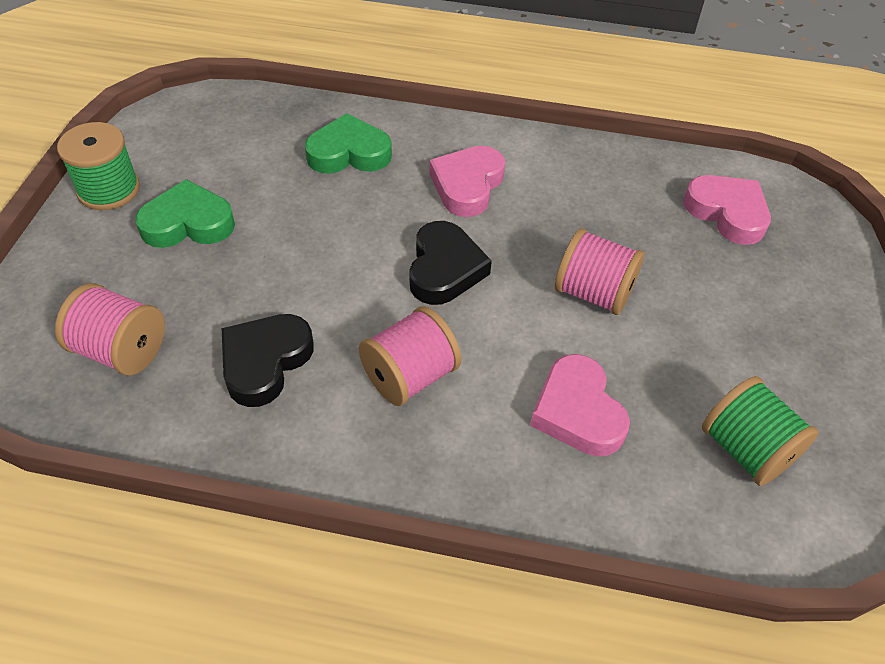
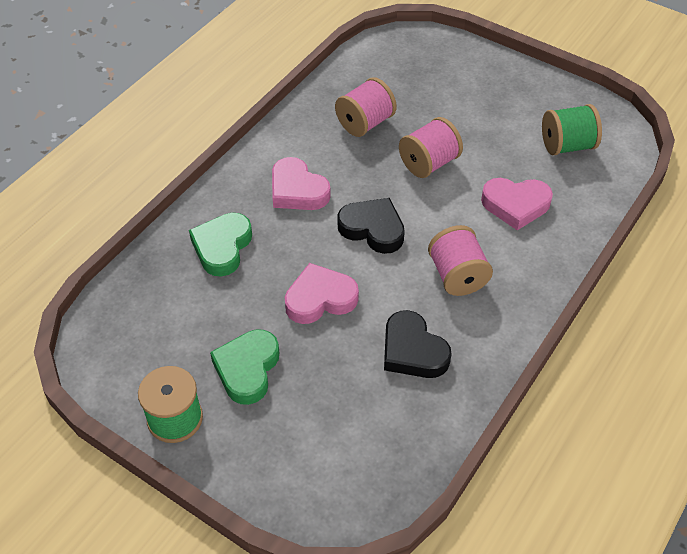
camera: 65 degrees left, 0 degrees up
(121, 350) = (364, 436): pink spool -> pink spool (365, 123)
(727, 213) = (392, 75): pink heart -> pink heart (320, 299)

